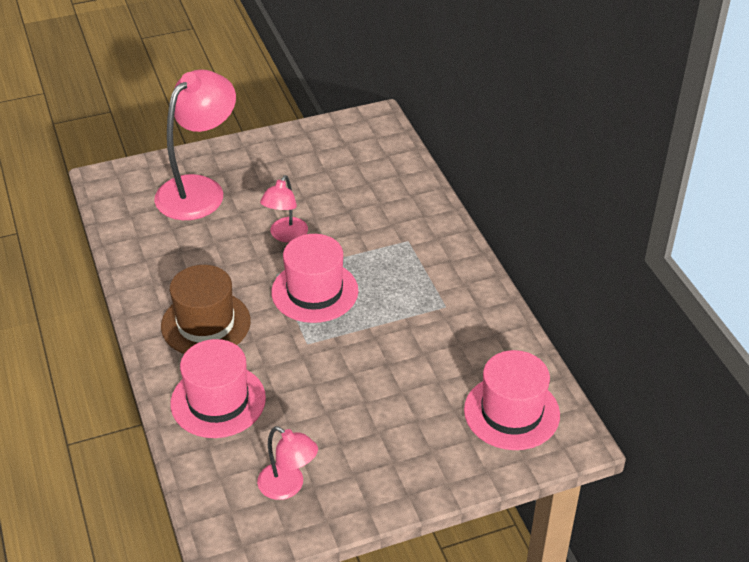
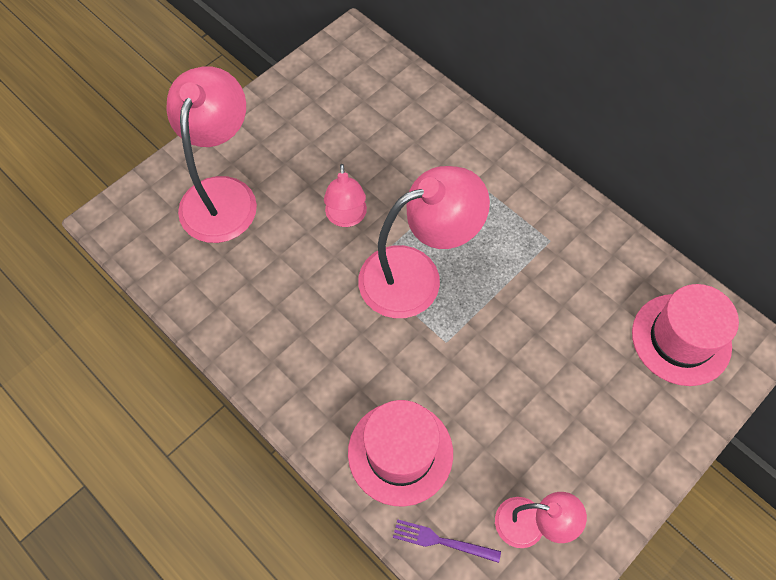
camera: 25 degrees left, 20 degrees up
(206, 323) = (330, 362): brown hat -> none
(209, 469) = (442, 541): none -> purple fork
(314, 291) = (416, 275): pink hat -> pink lamp

